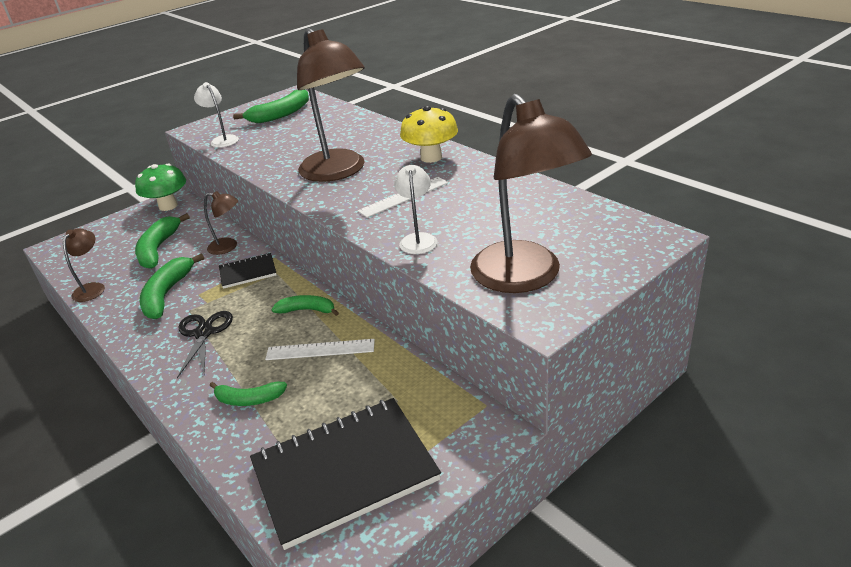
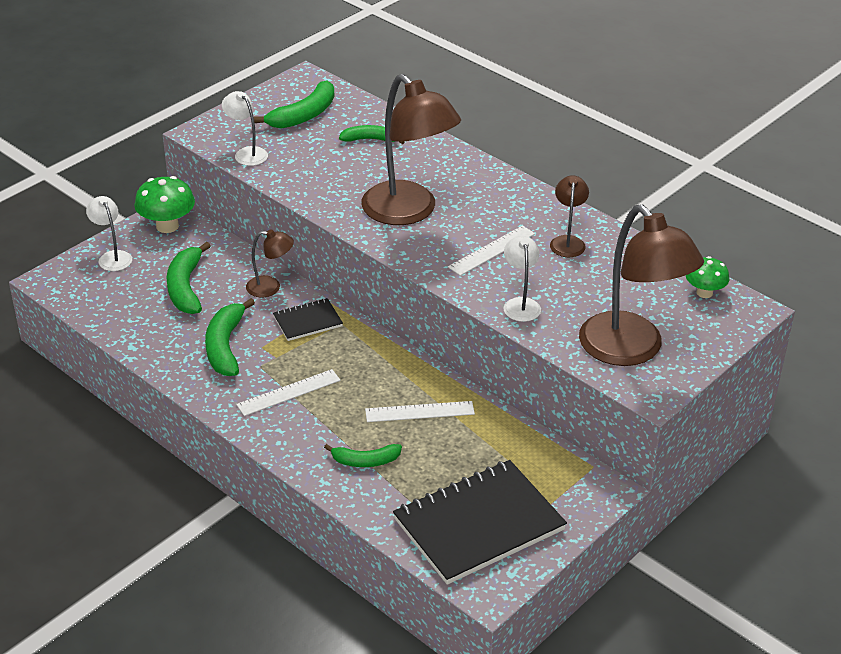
camera: 10 degrees left, 5 degrees up
(92, 288) = (132, 336): brown lamp -> brown lamp (567, 242)
(113, 229) = (112, 257): none -> white lamp
(204, 333) = (288, 392): black scissors -> white ruler
(307, 310) = (391, 368): green banana -> green banana (370, 139)
(431, 157) = (508, 197): yellow mushroom -> none
(610, 223) = (704, 293): none -> green mushroom

